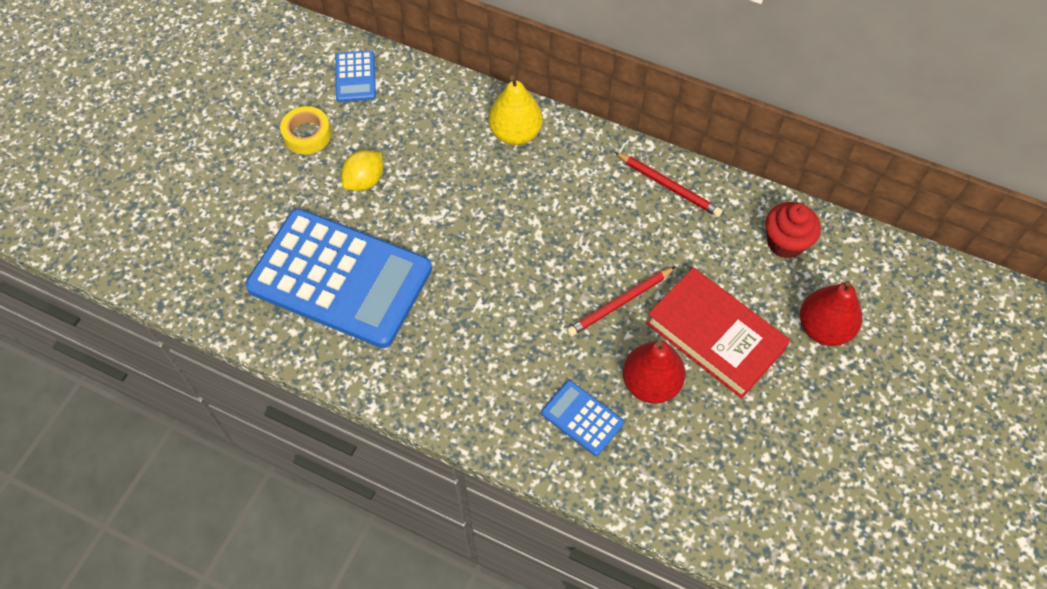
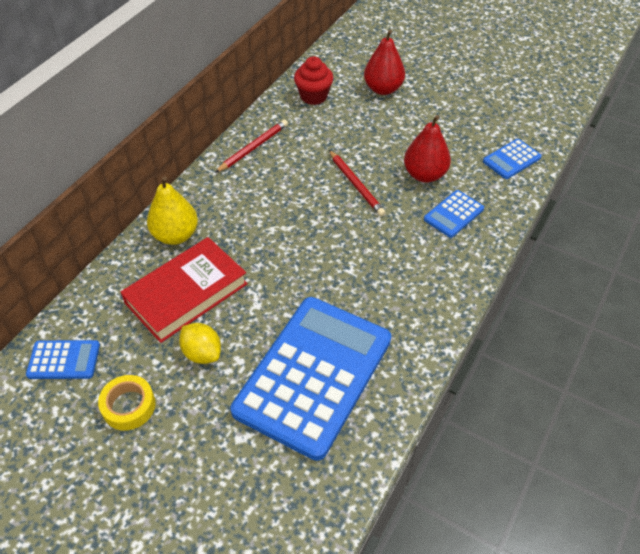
camera: 85 degrees left, 10 degrees down
(701, 500) = (511, 159): none -> blue calculator
(715, 336) = (387, 139): red book -> red book (186, 293)

